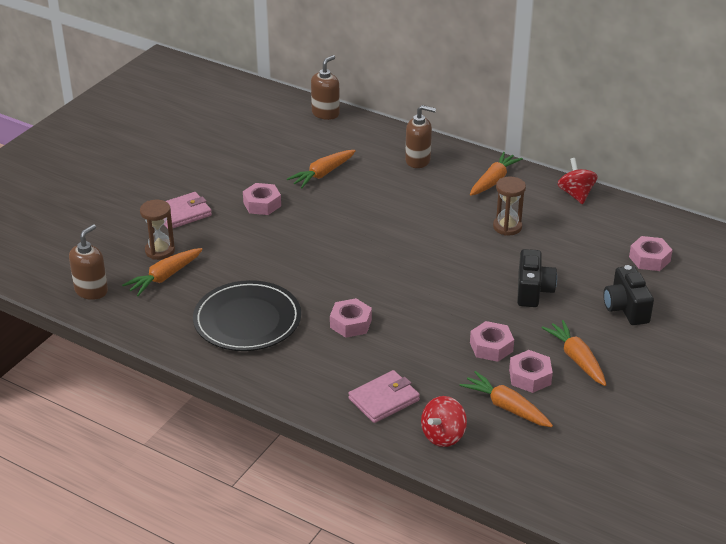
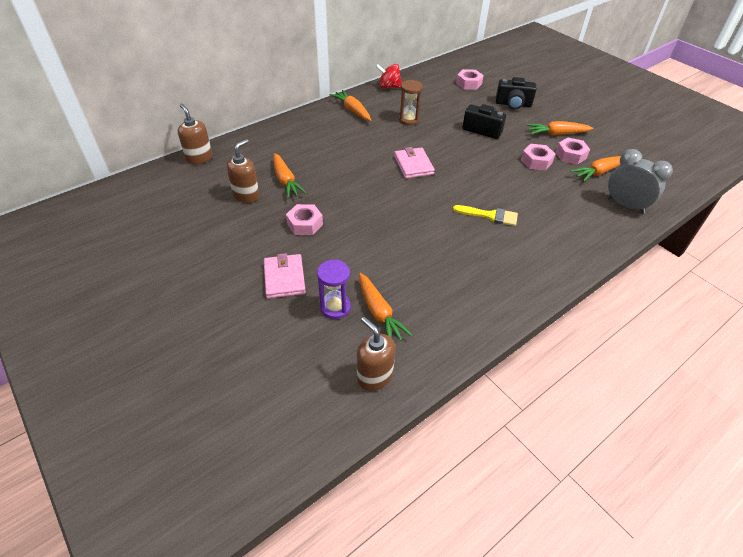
camera: 70 degrees left, 10 degrees up
(160, 251) = (335, 307): brown hourglass -> purple hourglass
(247, 320) = (466, 271): black plate -> none
(351, 323) = (490, 215): pink nut -> yellow brush
(384, 399) = (583, 222): pink wallet -> pink wallet (413, 165)
(418, 160) = (304, 133): brown soap dispenser -> brown soap dispenser (246, 195)
(443, 435) = (625, 205): red spinning top -> grey clock

